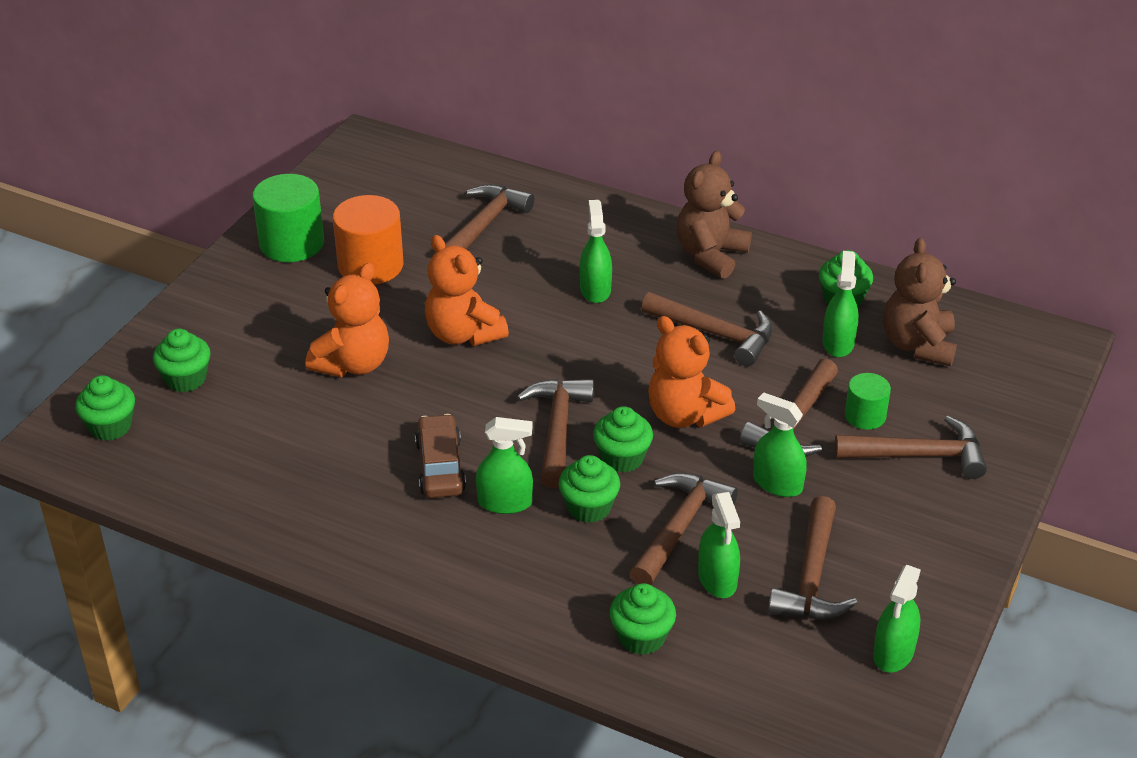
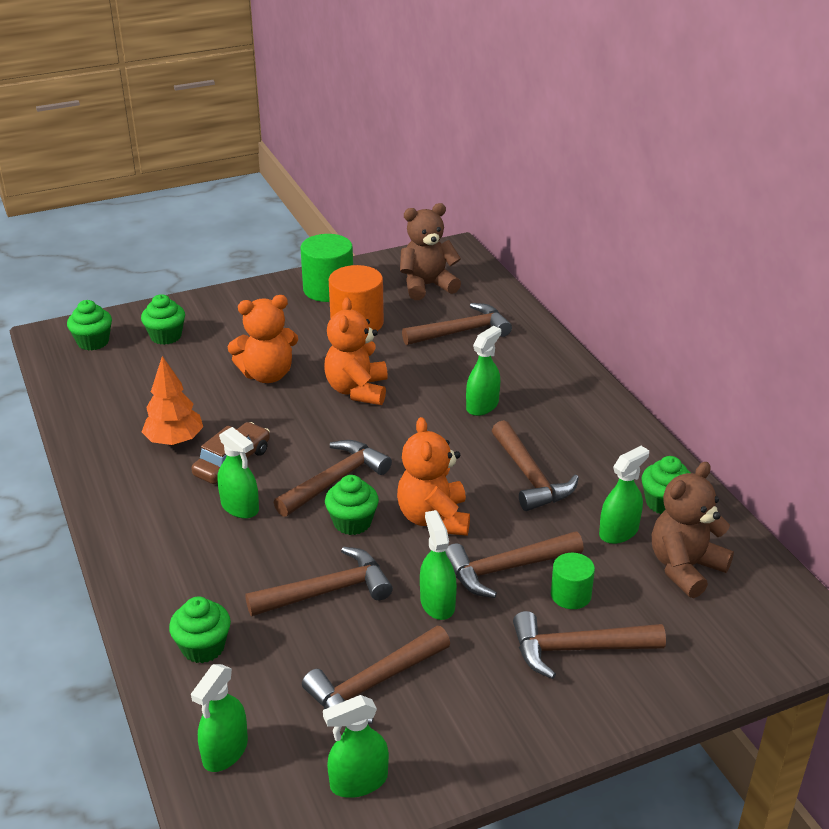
camera: 40 degrees right, 5 degrees down
(353, 478) = (174, 441): none -> orange tree
(589, 507) = (287, 541): green cupcake -> none
(710, 255) = (598, 423): brown teddy bear -> brown teddy bear (427, 286)
(717, 579) = (305, 642): green spray bottle -> green spray bottle (225, 751)
(919, 455) = (577, 649): brown hammer -> brown hammer turned 135 degrees clockwise

